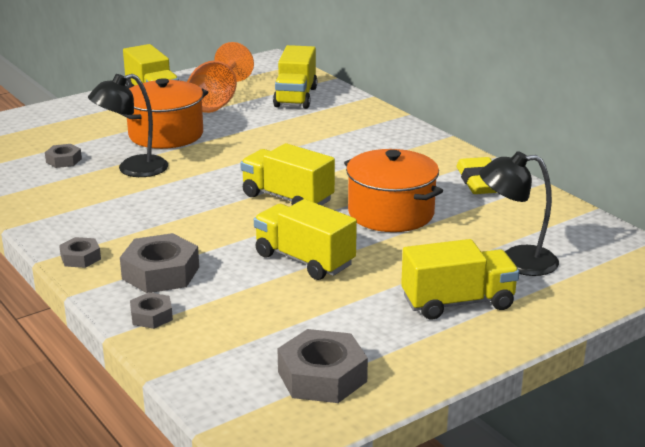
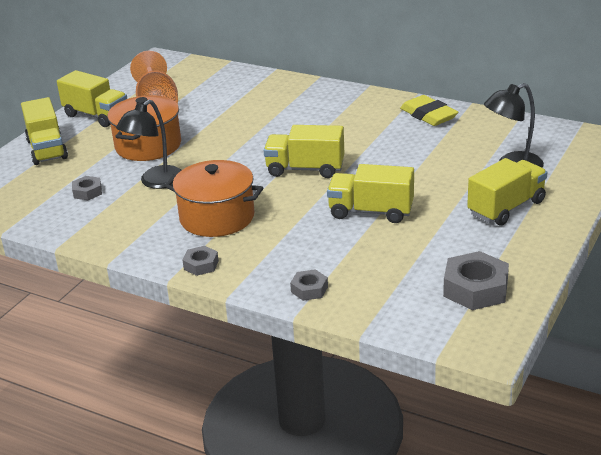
camera: 25 degrees left, 5 degrees up
(160, 273) = (277, 256): grey nut -> none
(295, 97) = (217, 85): yellow truck -> yellow truck (47, 149)
(391, 213) = (392, 157): orange pot -> orange pot (217, 217)

